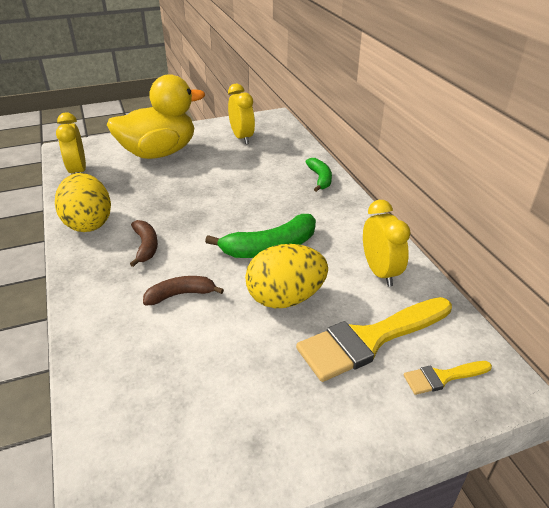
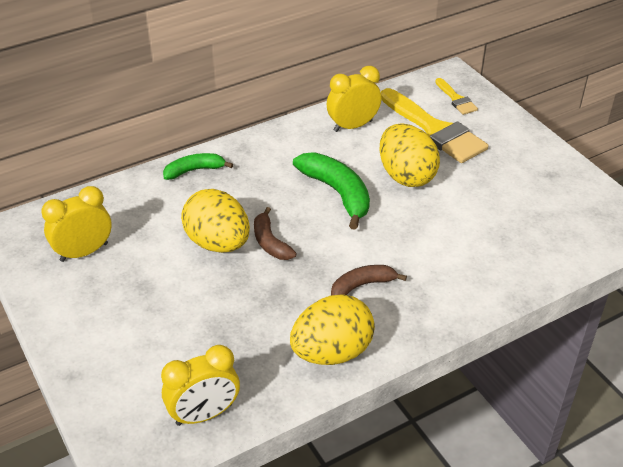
camera: 100 degrees left, 5 degrees up
(159, 153) = (136, 333): yellow duck -> none
(181, 295) = (426, 241): brown banana -> brown banana (270, 242)
(229, 184) = (218, 243): none -> yellow egg

